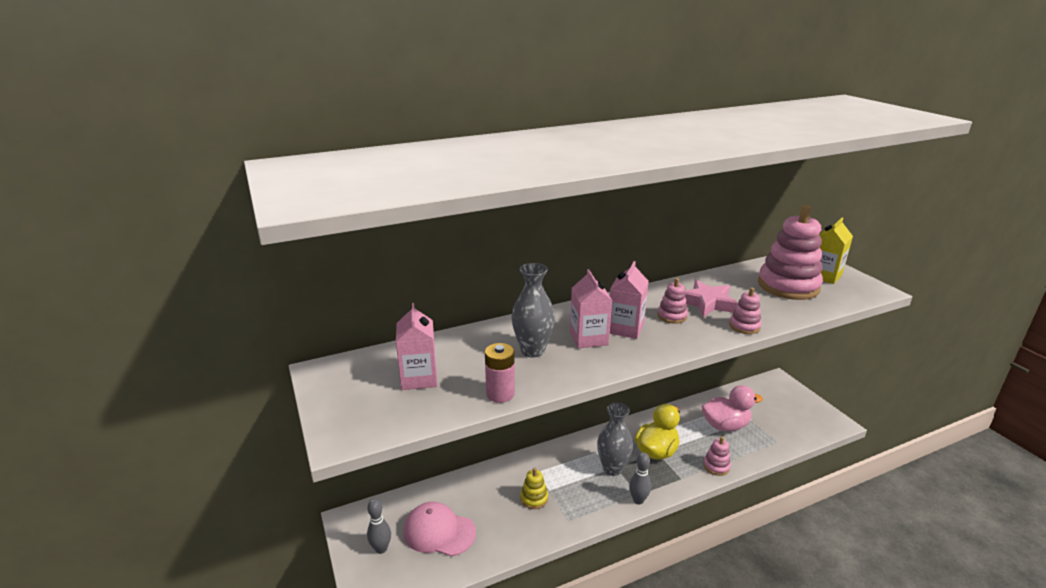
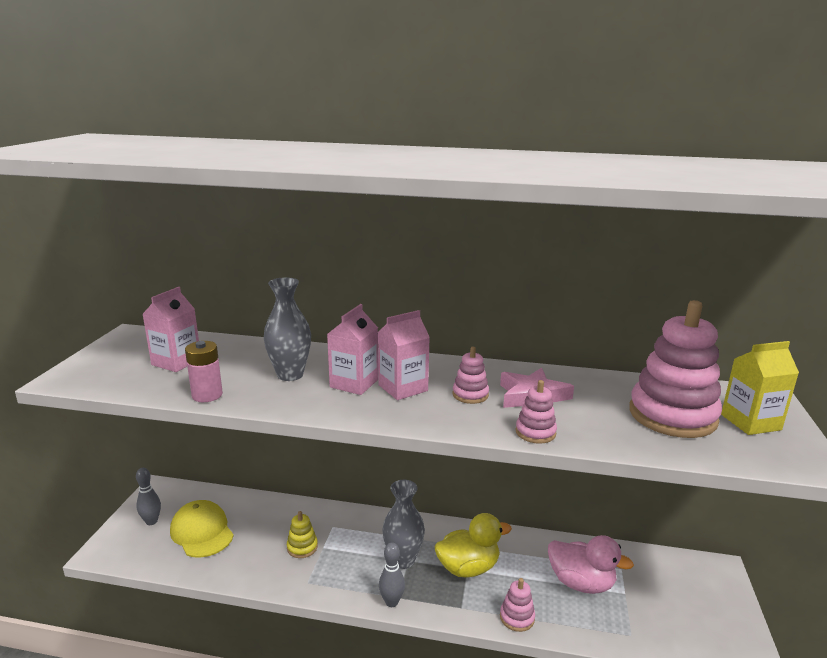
camera: 35 degrees right, 5 degrees down
(439, 532) = (202, 532): pink cap -> yellow cap

